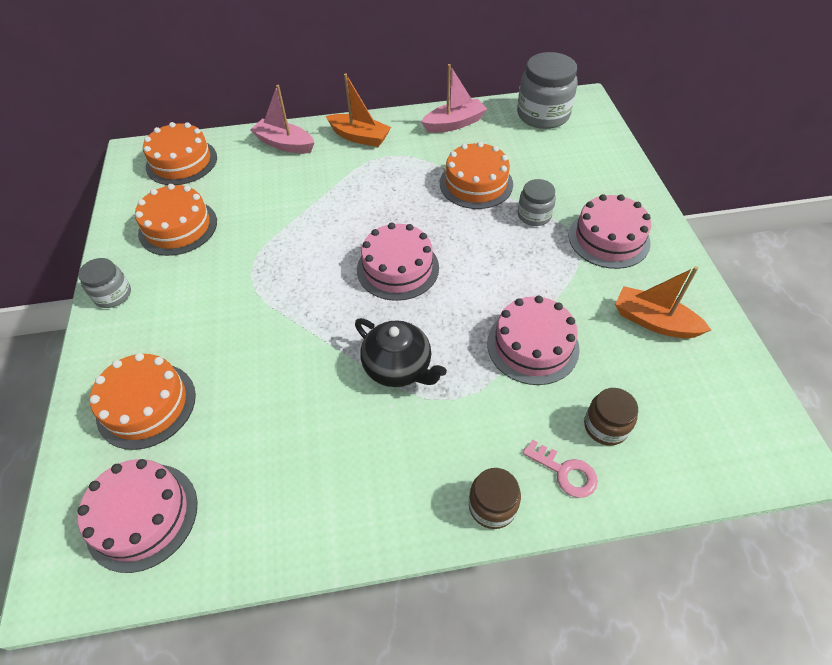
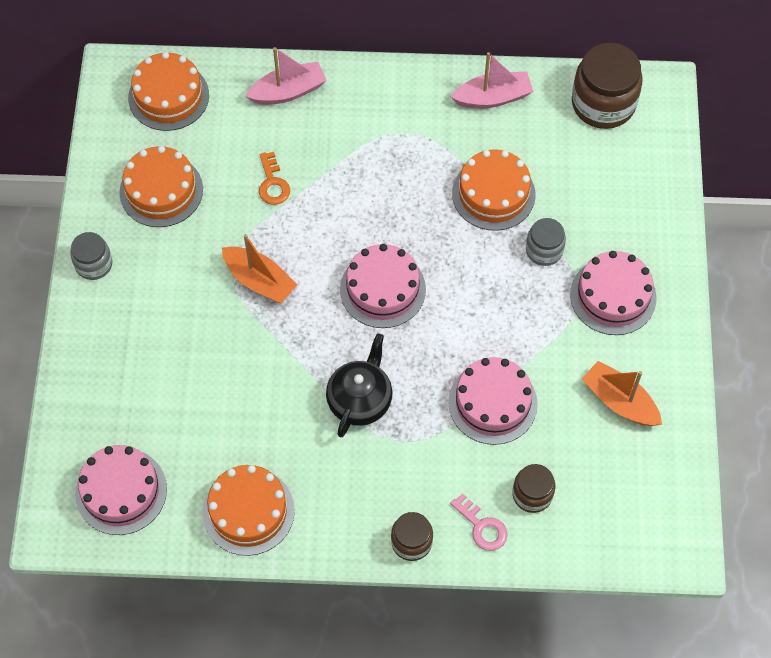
camera: 10 degrees right, 10 degrees up
(146, 405) = (125, 391): orange cake -> orange cake (248, 511)
(280, 206) = (273, 183): none -> orange key
(284, 144) = (288, 91): pink boat -> pink boat turned 120 degrees clockwise
(359, 137) = (377, 97): orange boat -> orange boat (259, 281)
(398, 367) = (360, 400): black teapot -> black teapot turned 120 degrees counterclockwise
(543, 115) = (603, 103): grey jar -> brown jar

